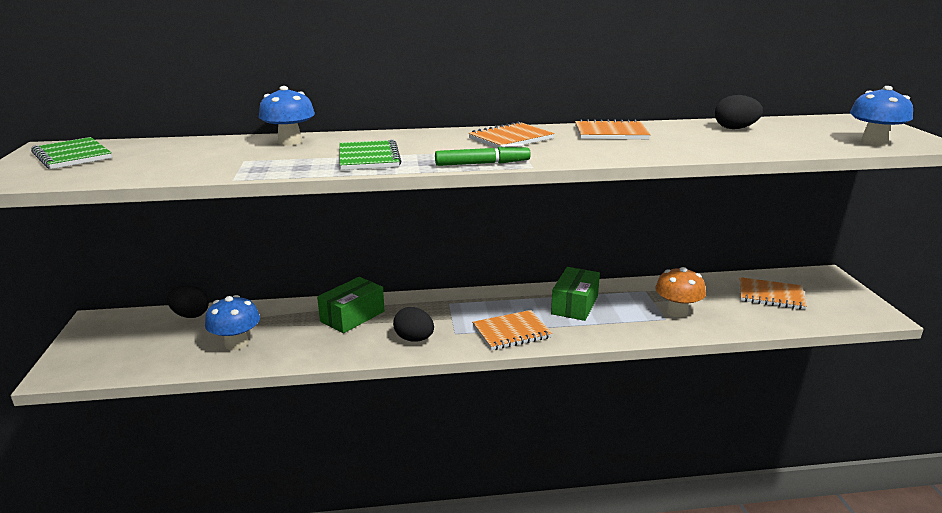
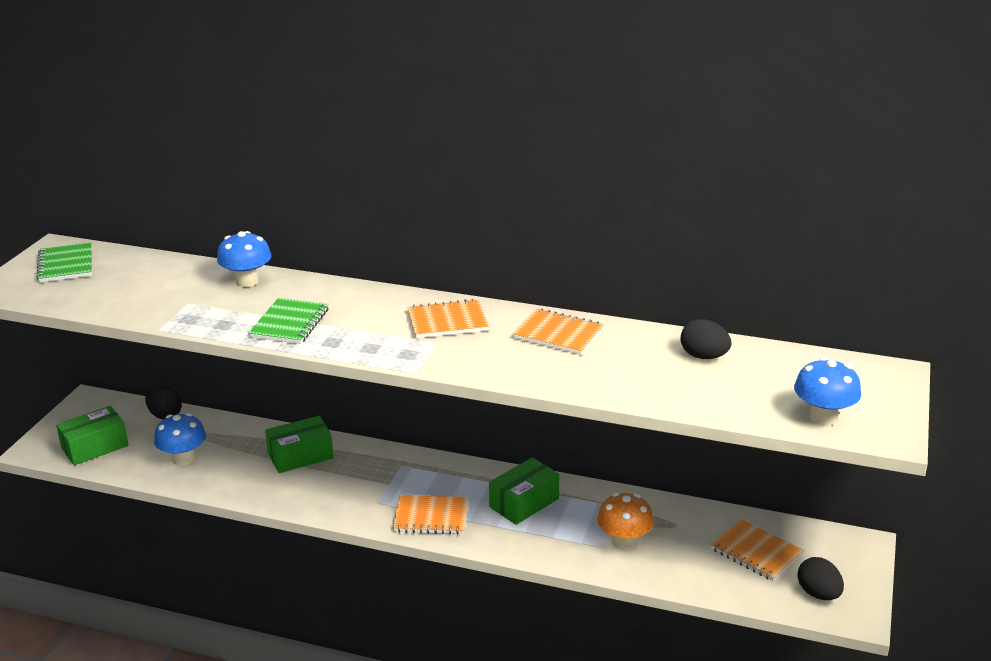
camera: 25 degrees right, 5 degrees up
(130, 356) = (95, 447): none -> green box
(414, 339) = (335, 498): black egg -> black egg (818, 594)
(482, 164) = (377, 356): green marker -> none

